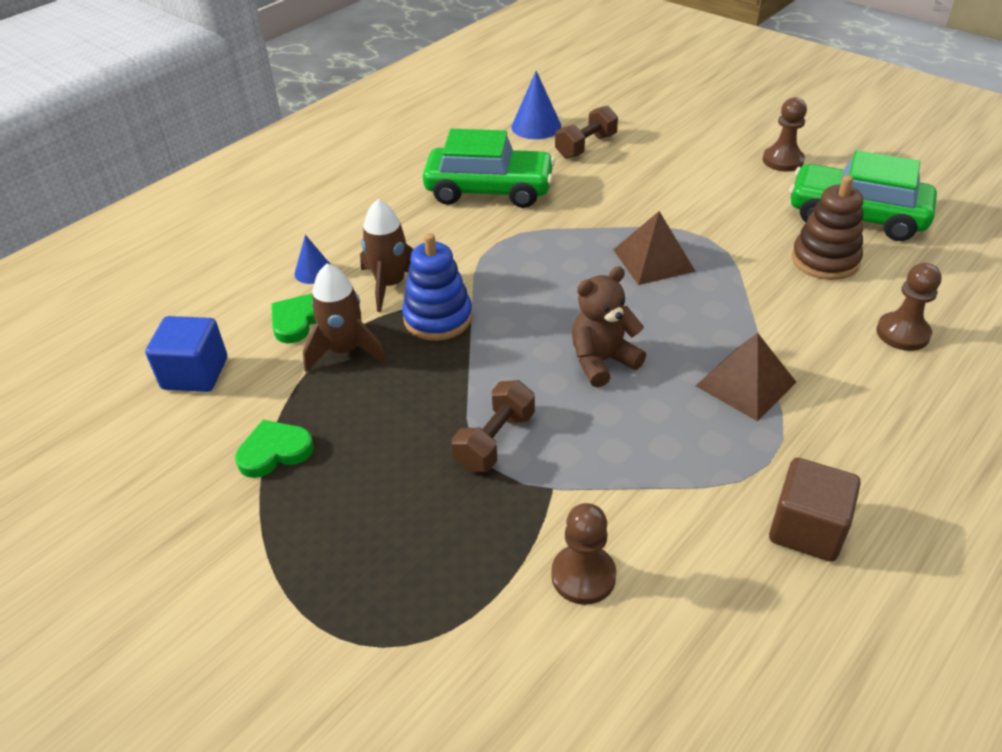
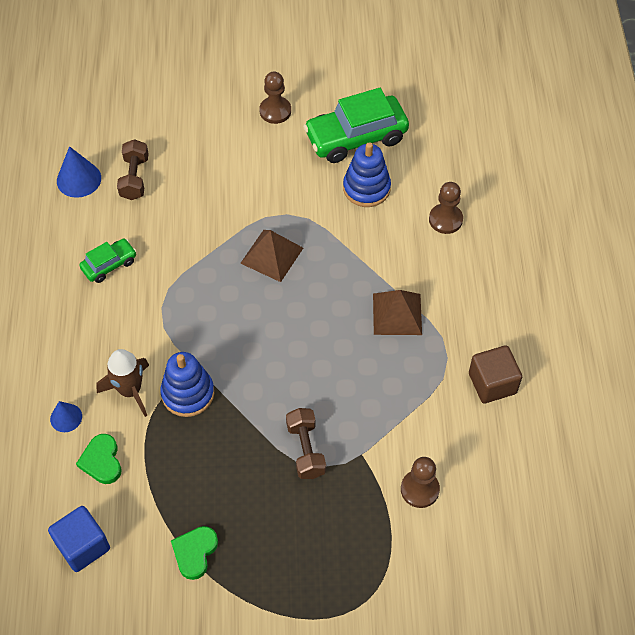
camera: 45 degrees left, 15 degrees up
(345, 351) = (158, 459): brown rocket -> none
(489, 190) = (109, 265): green car -> green car, size x0.52
(602, 361) = (311, 354): brown teddy bear -> none
(825, 260) = (366, 188): brown stacking toy -> blue stacking toy

